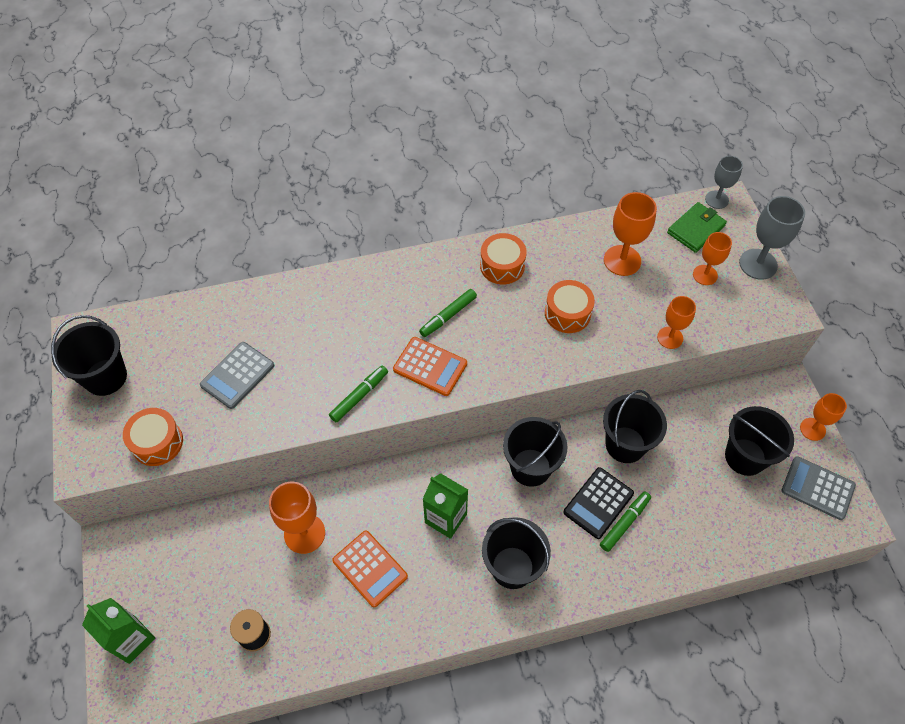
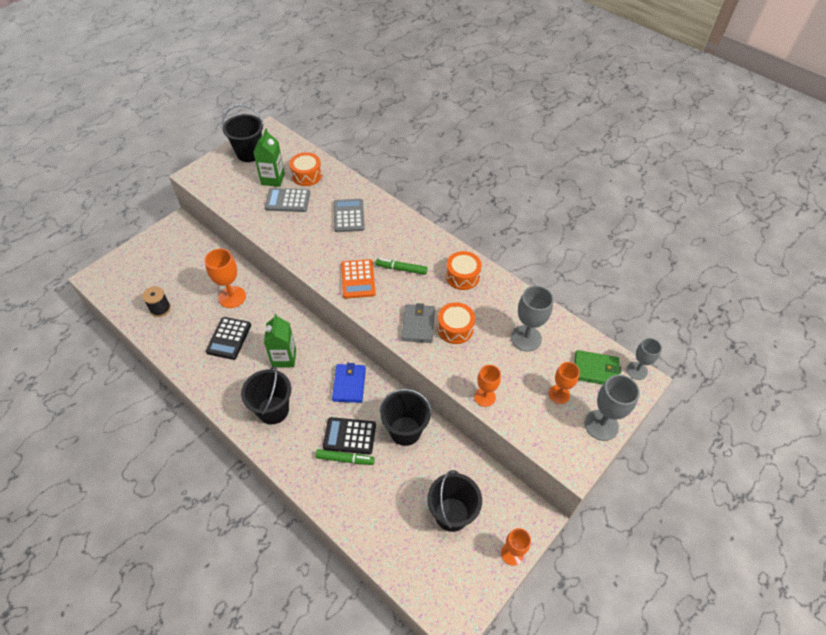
camera: 55 degrees right, 5 degrees down
(132, 639) = (131, 261): green carton -> green carton (273, 179)
(157, 442) = (225, 193): orange drum -> orange drum (307, 175)
(359, 396) = (313, 258): green marker -> none
(370, 568) = (229, 338): orange calculator -> black calculator
(530, 467) = (349, 384): black bucket -> blue wallet
(539, 344) = (418, 325): none -> grey wallet
(622, 260) = (526, 338): orange goblet -> grey goblet
(817, 488) = (462, 580): grey calculator -> grey calculator (349, 216)

